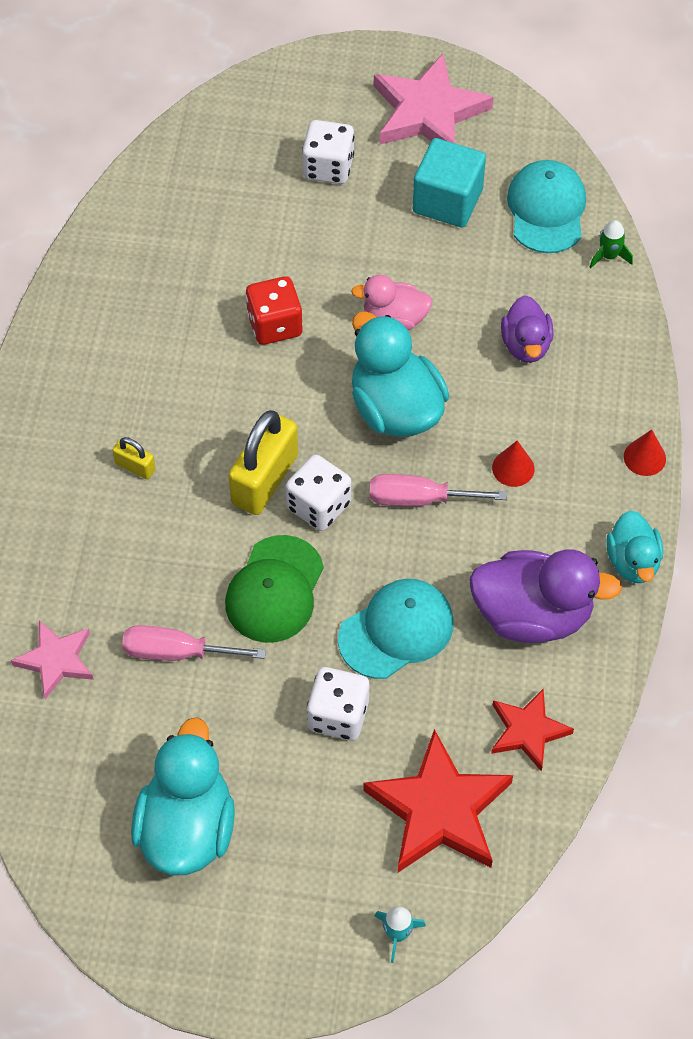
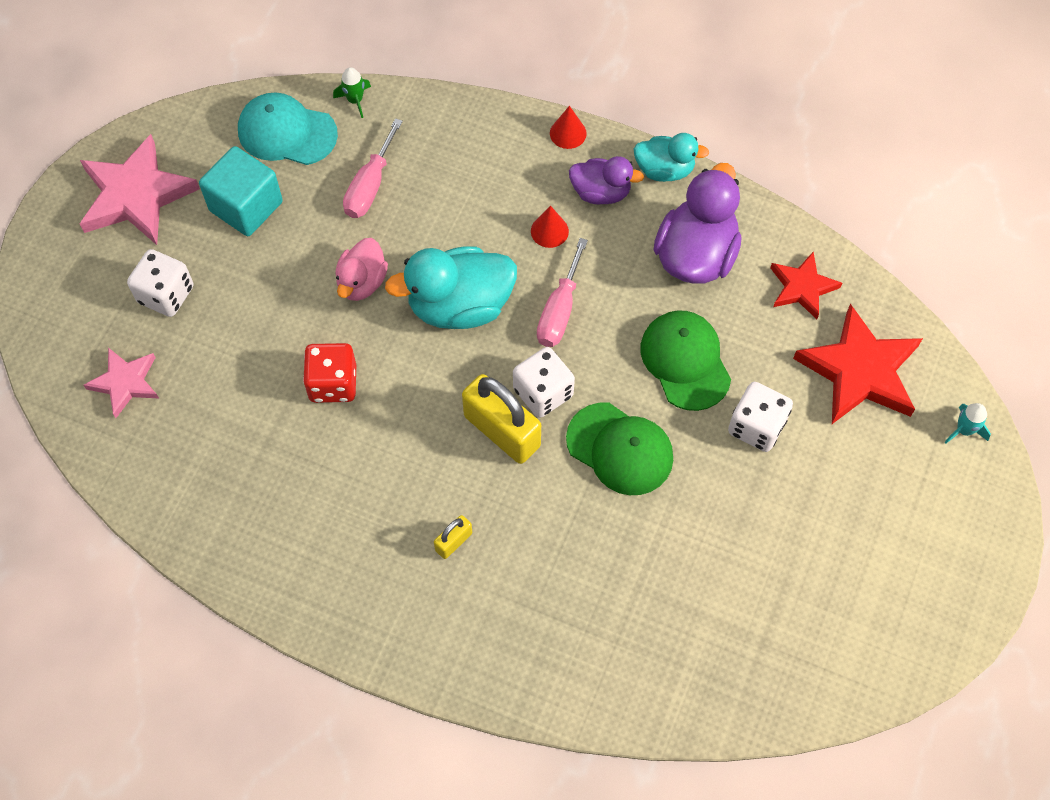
camera: 75 degrees left, 5 degrees up
(56, 660) = (646, 656): pink star -> pink star (125, 383)
(176, 652) = (663, 546): pink screwdriver -> pink screwdriver (370, 186)
(187, 828) = (839, 574): turquoise duck -> none
(396, 630) = (685, 361): turquoise cap -> green cap
(526, 345) = (426, 187): purple duck -> purple duck (601, 192)

